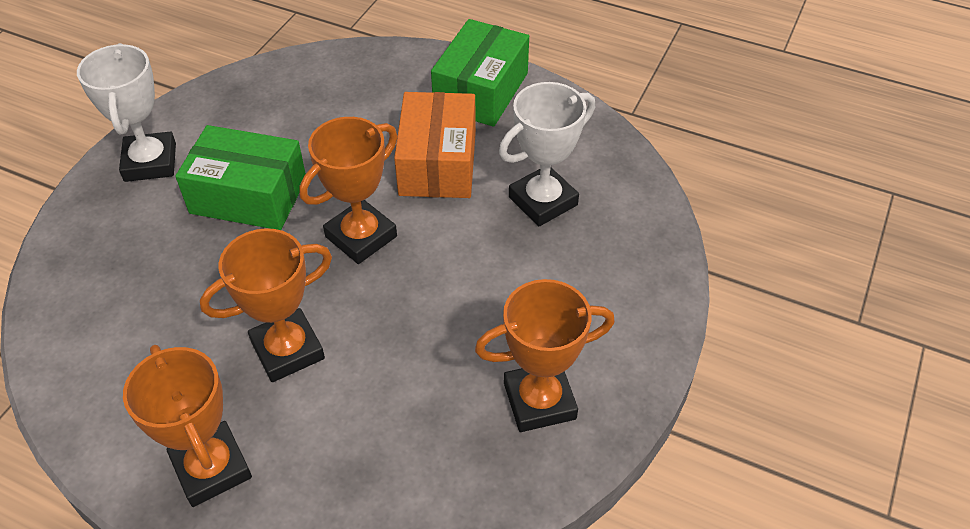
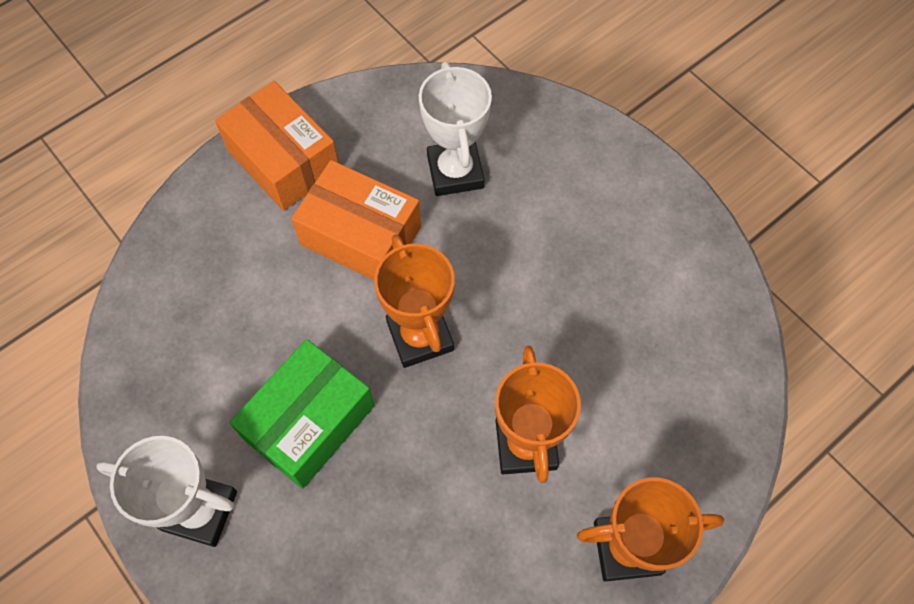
camera: 65 degrees left, 15 degrees up
(481, 91) = (283, 160): green box -> orange box
(539, 401) = (663, 266): orange trophy -> none

